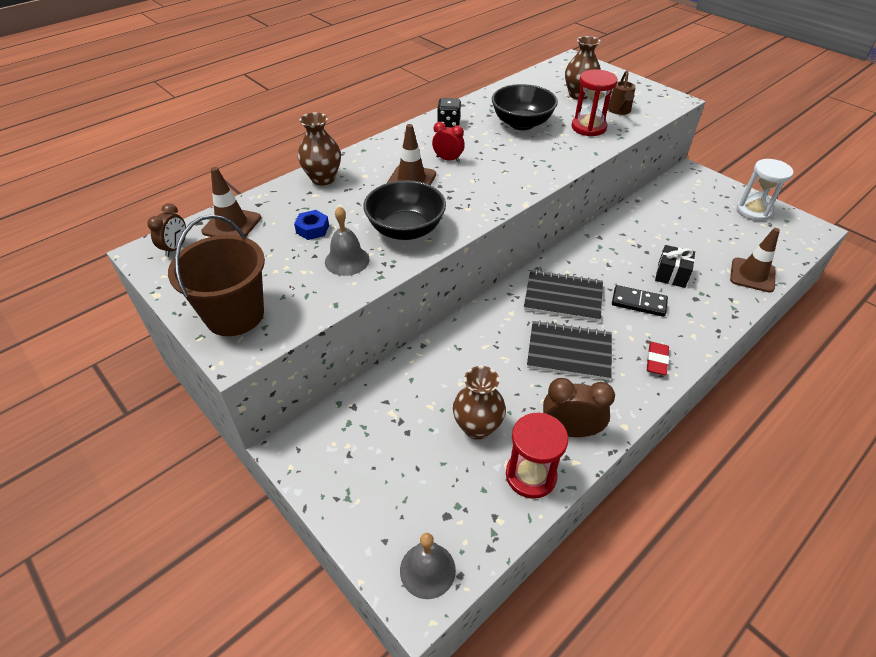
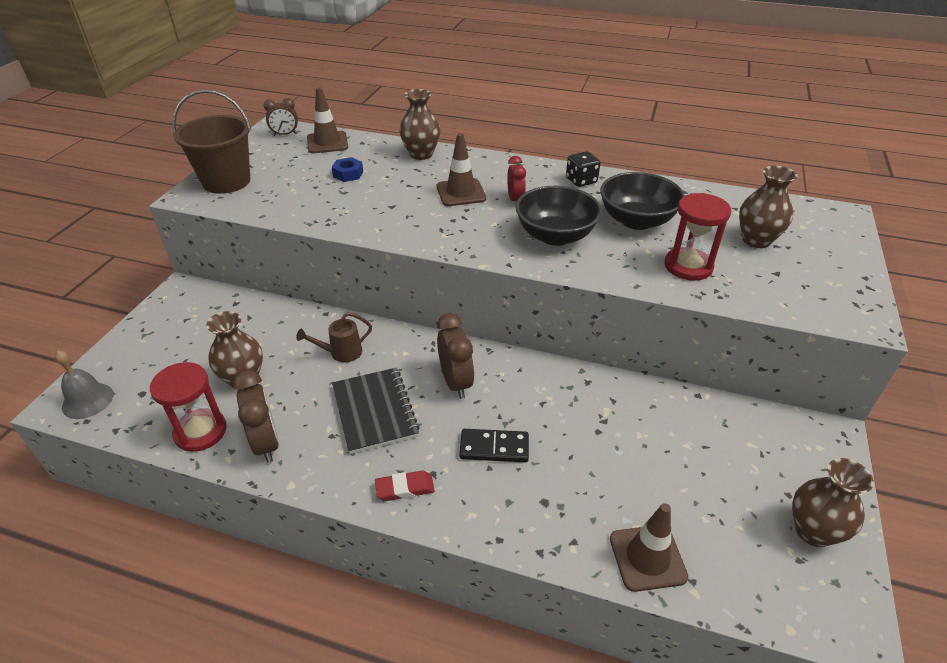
camera: 60 degrees right, 5 degrees down
(347, 260) = (319, 202): grey bell -> none
(406, 230) = (382, 214): black bowl -> black bowl (555, 236)
(563, 297) = (455, 382): black notebook -> brown clock
(619, 111) = (761, 280): brown watering can -> brown watering can (341, 353)
(638, 303) = (494, 447): black domino -> black domino turned 75 degrees counterclockwise
(671, 275) = (571, 466): black gift -> none
(753, 211) = (813, 531): white hourglass -> brown vase

